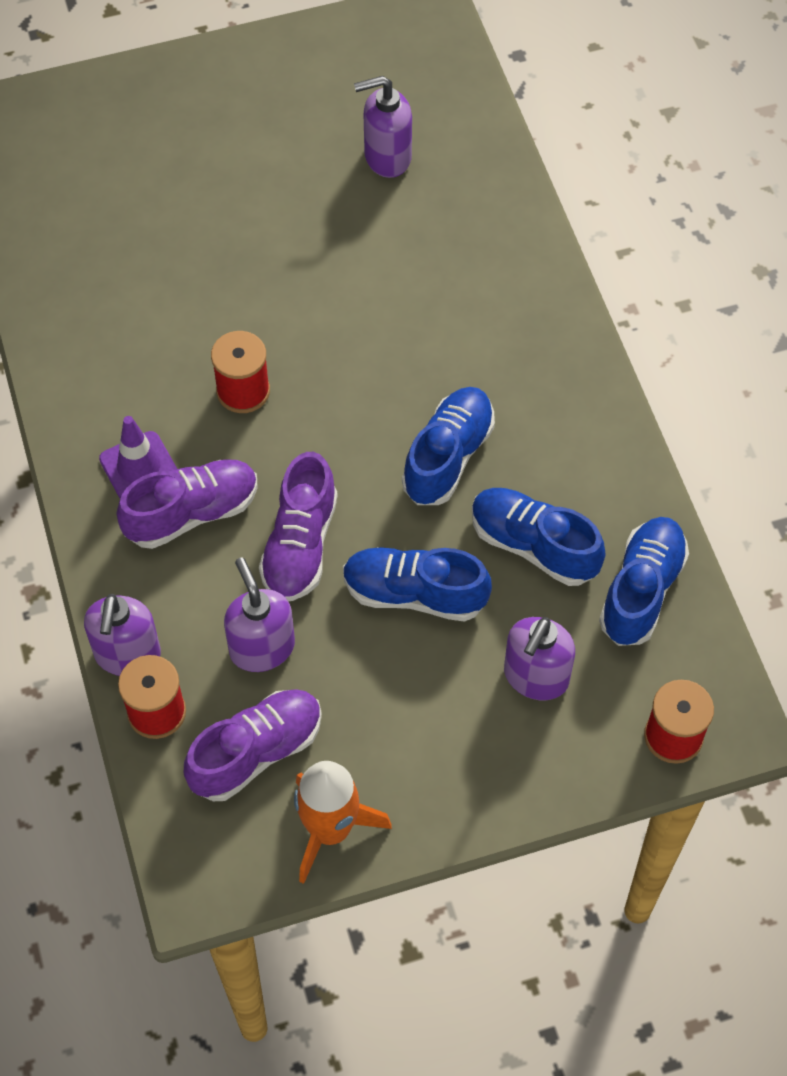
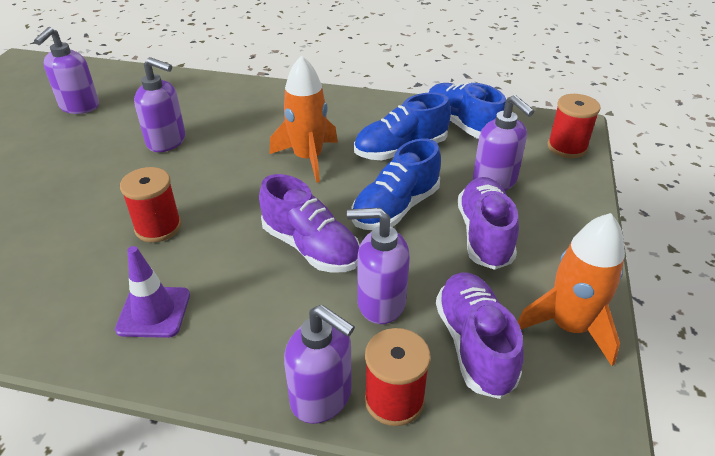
camera: 60 degrees left, 20 degrees down
(192, 513) = (227, 296): purple shoe -> purple shoe (484, 235)
(383, 295) = (167, 141): none -> purple soap dispenser
(448, 457) = (308, 158): blue shoe -> orange rocket

